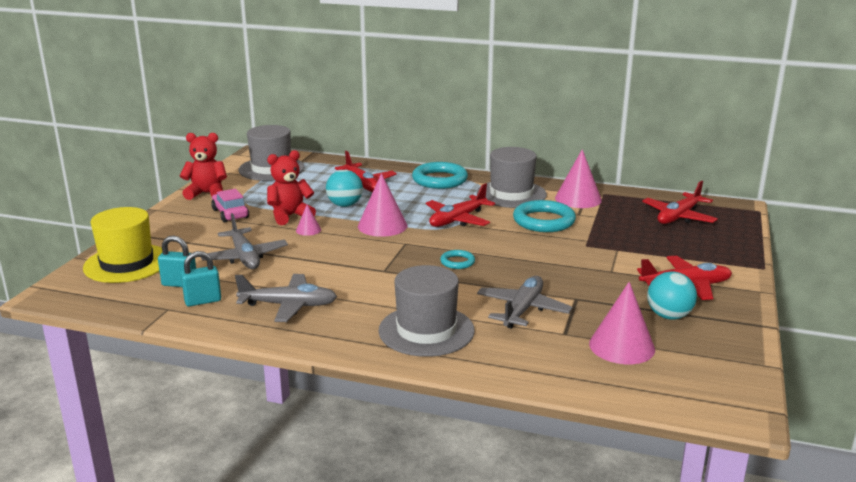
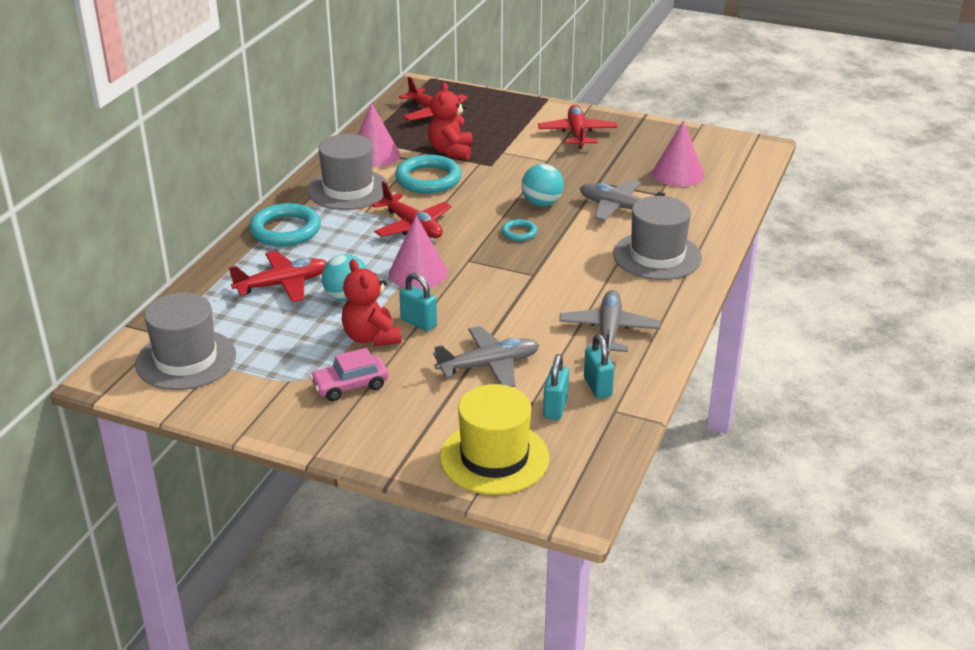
camera: 85 degrees left, 10 degrees up
(207, 193) = (266, 413): red teddy bear -> red teddy bear (451, 151)
(308, 230) = (418, 323): pink cone -> turquoise padlock
(669, 316) = (629, 148): turquoise ball -> turquoise ball (542, 203)

